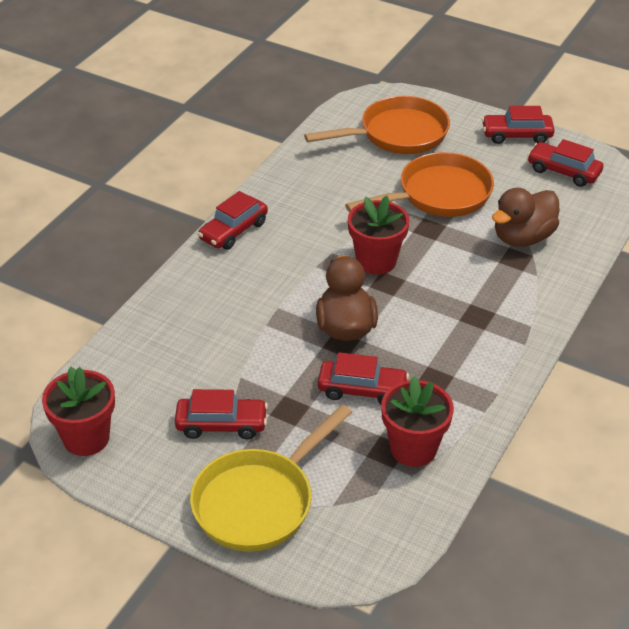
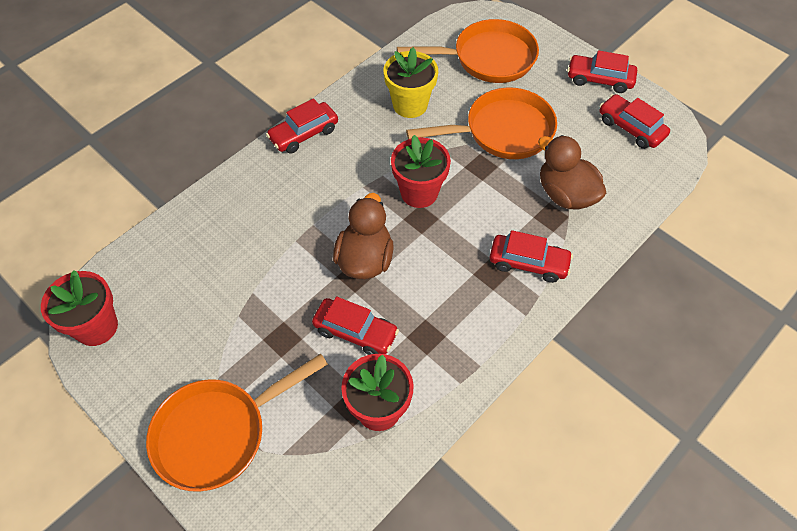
camera: 15 degrees right, 15 degrees up
(221, 424) = (216, 340): red car -> red car (528, 263)
(259, 501) = (218, 433): yellow pan -> orange pan
(334, 187) = (410, 105): none -> yellow flower pot
(522, 237) = (565, 194): brown duck -> brown duck turned 75 degrees clockwise

